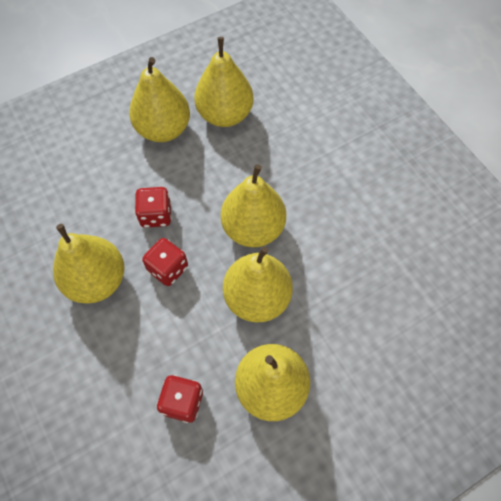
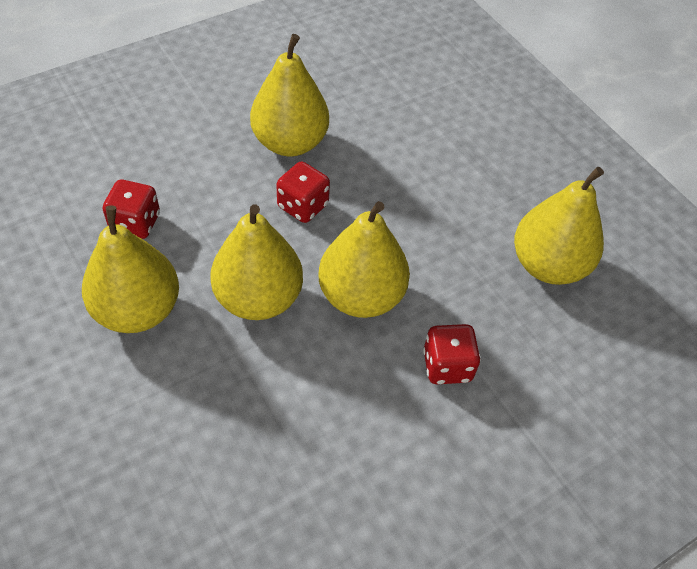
camera: 85 degrees right, 10 degrees down
(156, 215) = (377, 192): red dice -> red dice (447, 366)
(163, 129) = (510, 196): yellow pear -> none

